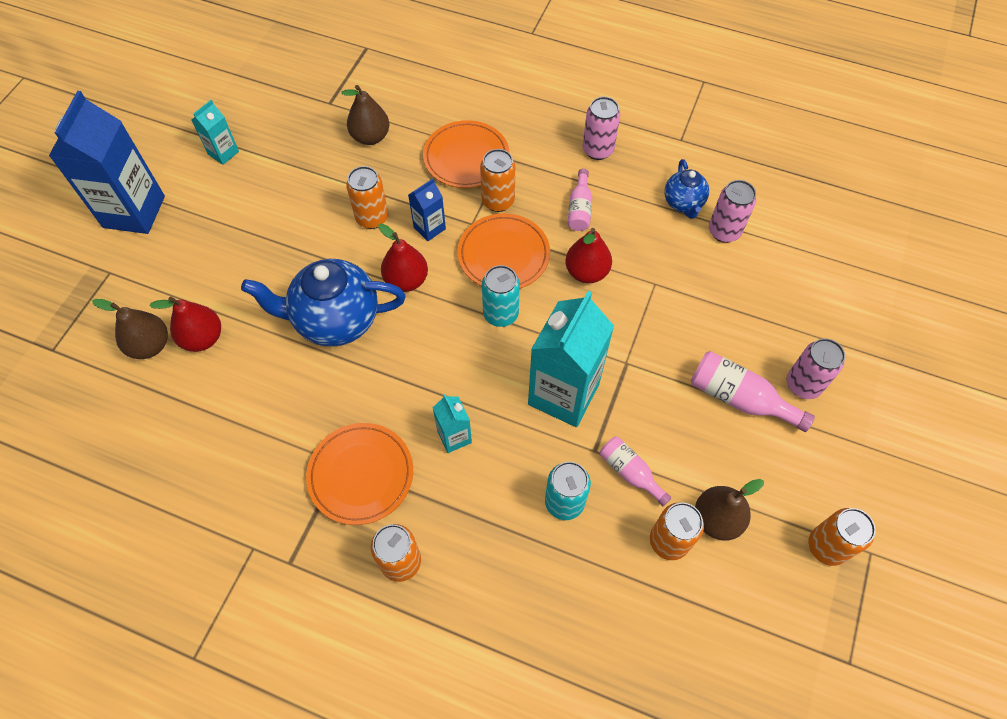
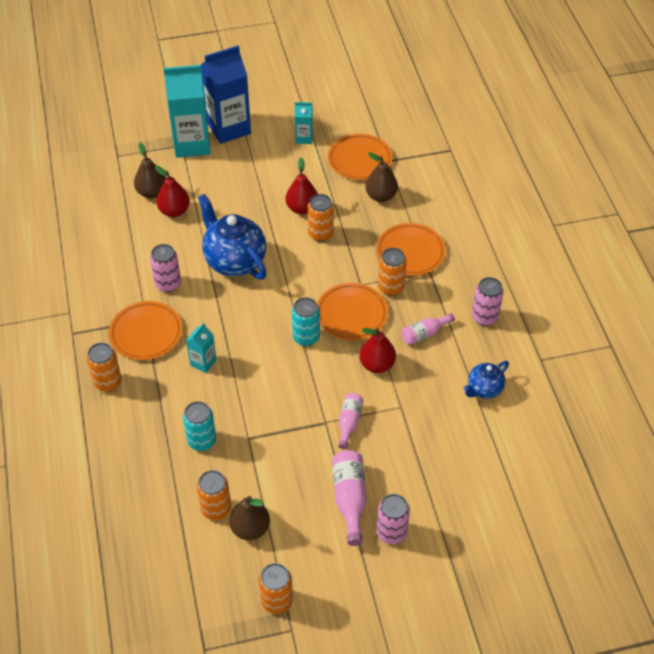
camera: 55 degrees right, 10 degrees down
(304, 124) = (360, 159): none -> orange plate
(406, 280) = (290, 277): red pear -> red pear (302, 208)
(429, 228) = (338, 265): blue carton -> none
(563, 394) = (275, 401): turquoise carton -> turquoise carton (192, 144)
(630, 472) = (247, 465): pink bottle -> pink bottle (349, 423)
(724, 231) = (481, 425): pink can -> pink can (168, 284)

